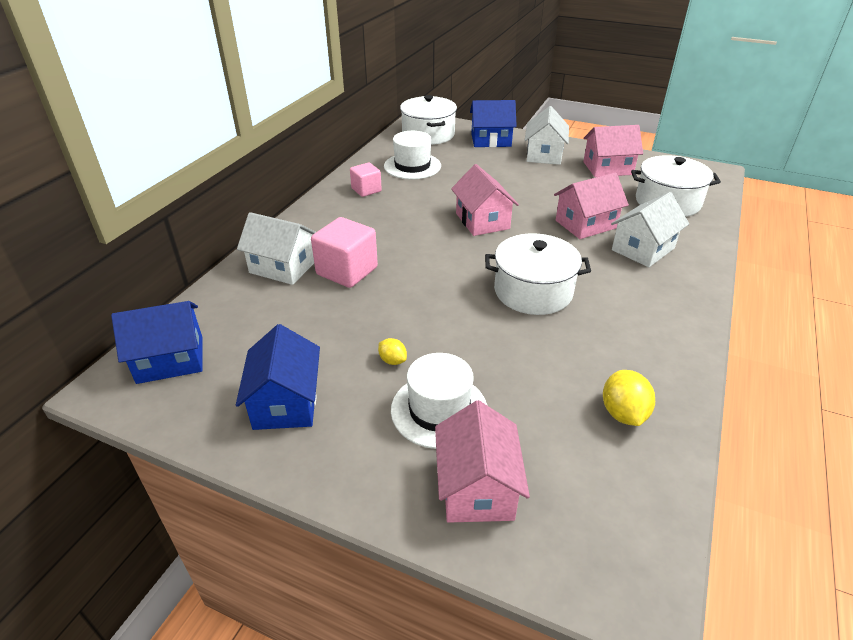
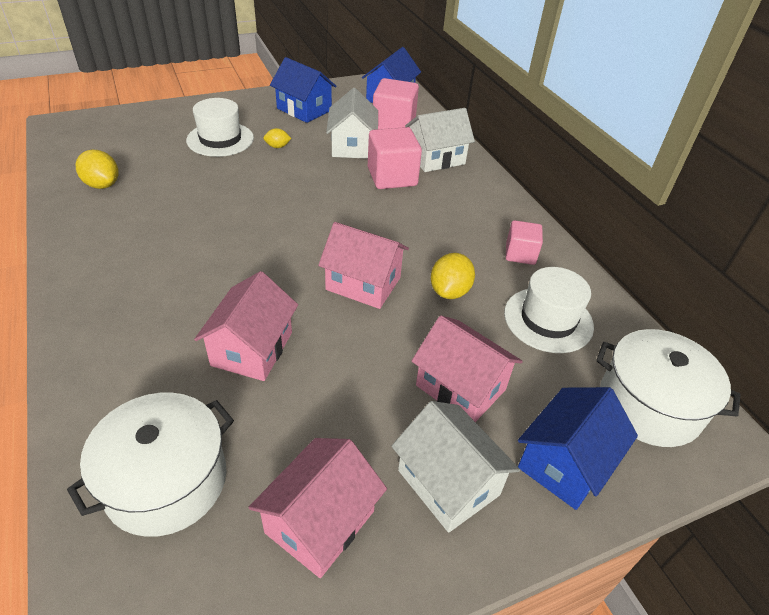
camera: 130 degrees right, 5 degrees up
(242, 321) = (393, 124): none -> pink cube
(439, 196) = (450, 291): none -> yellow lemon
(477, 487) = (167, 123): pink house -> pink house (460, 387)
(533, 291) = (234, 234): white pot -> none
(643, 249) = (158, 347): white house -> white house (352, 146)

